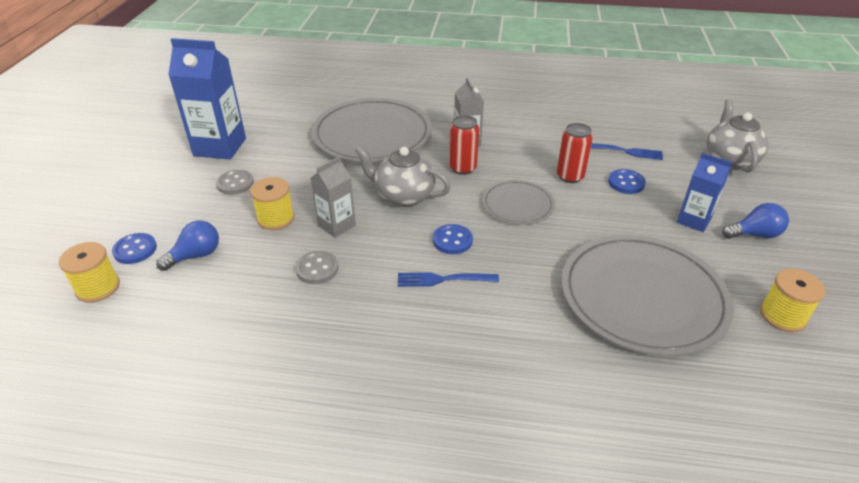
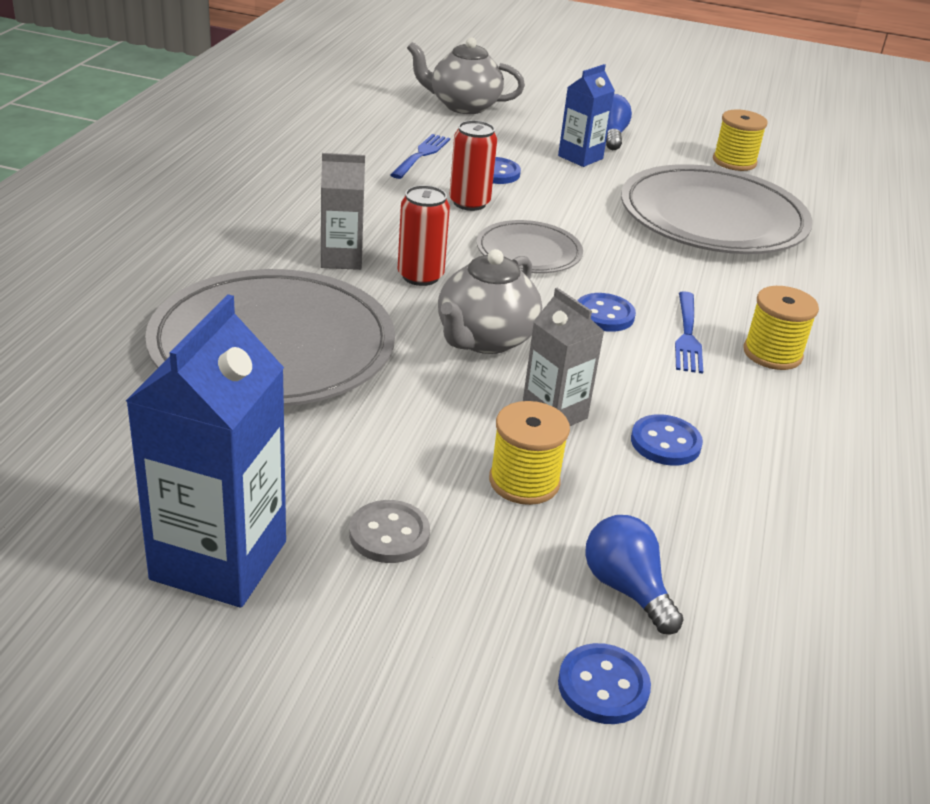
camera: 85 degrees left, 5 degrees down
(98, 287) = (723, 736): yellow spool -> yellow spool (772, 353)
(317, 269) = (665, 443): grey button -> blue button

